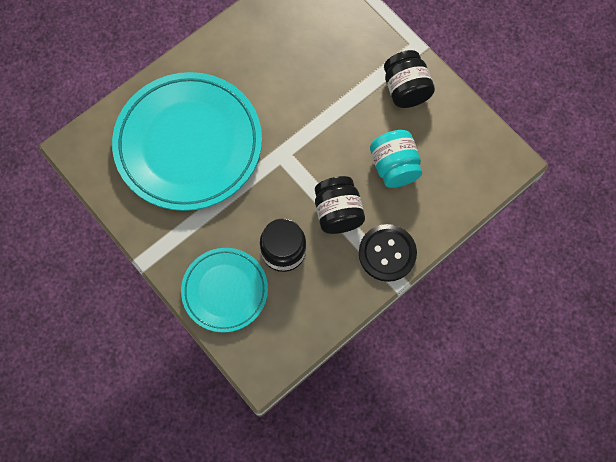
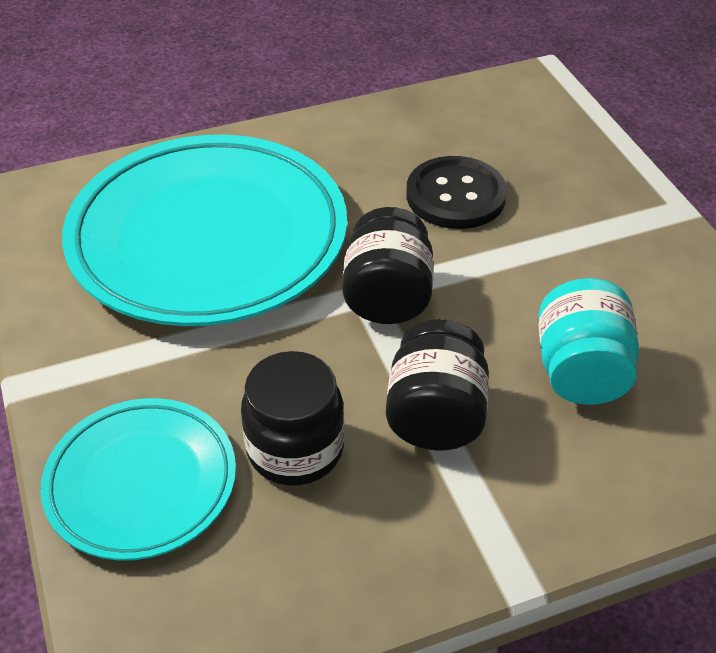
camera: 20 degrees right, 25 degrees down
(387, 253) = (514, 519): black button -> black button (455, 195)
(406, 89) = (641, 261): black jar -> black jar (387, 297)

